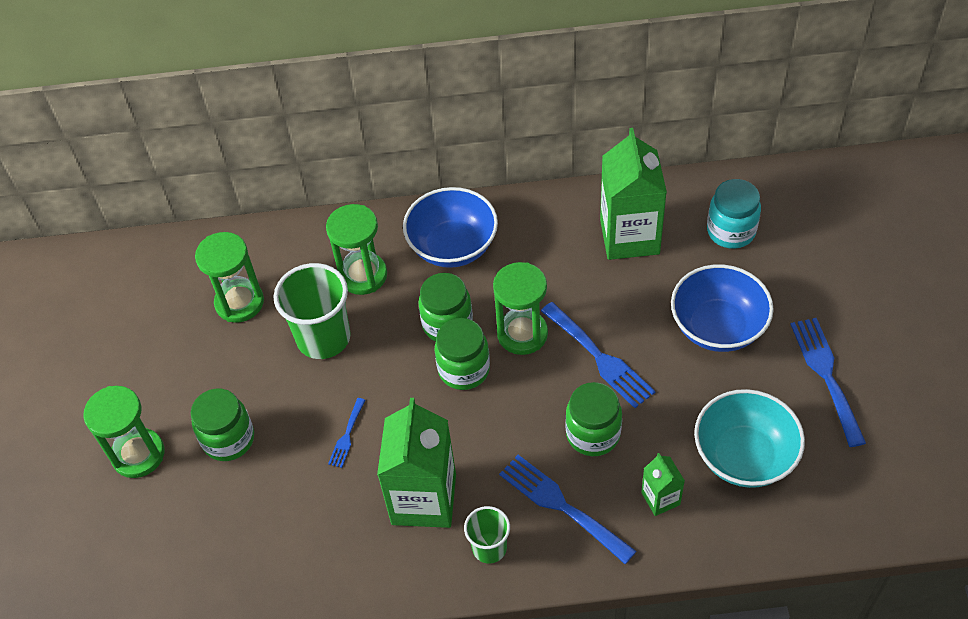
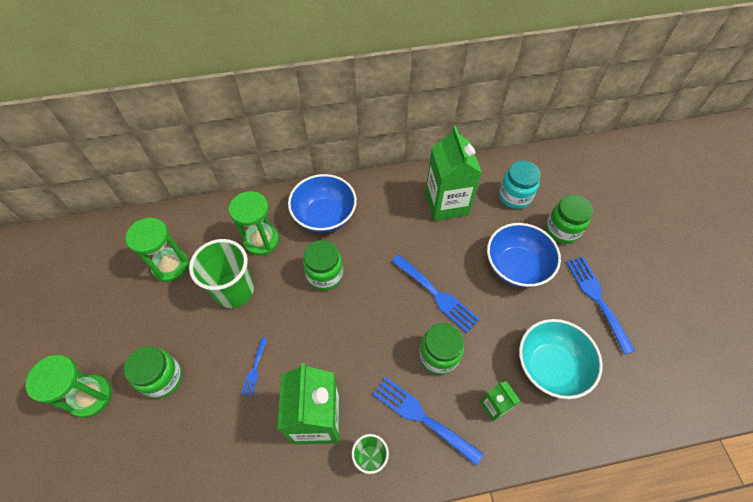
camera: 10 degrees left, 5 degrees up
(464, 369) = (339, 310): green jar -> green jar (562, 230)
(522, 334) = (379, 279): green hourglass -> none

